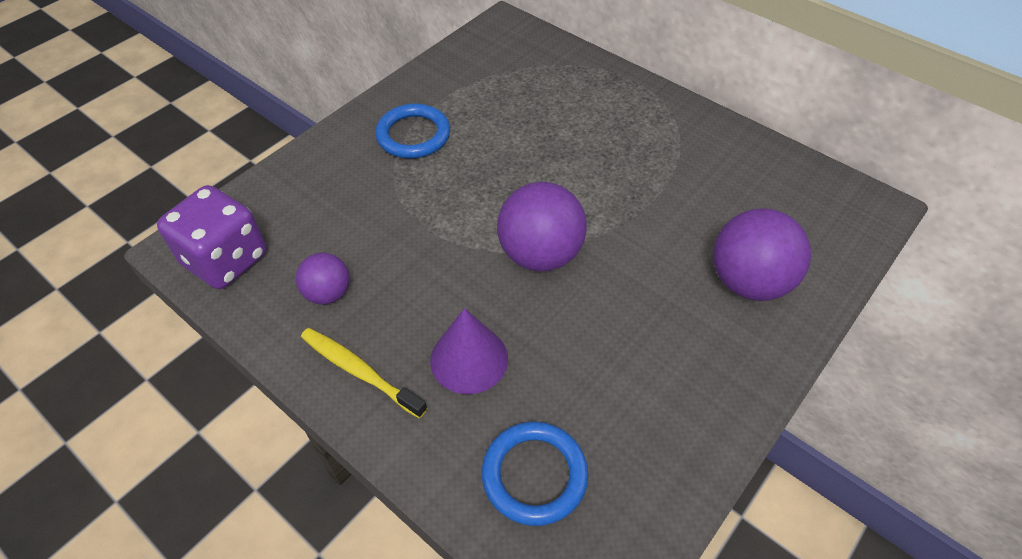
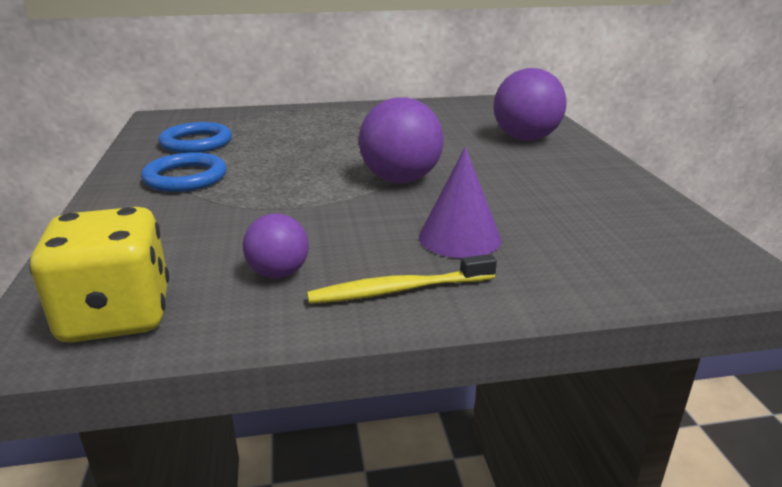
camera: 50 degrees left, 25 degrees down
(226, 260) = (117, 316): purple dice -> yellow dice
(534, 475) = (608, 252): blue ring -> blue ring (196, 143)

